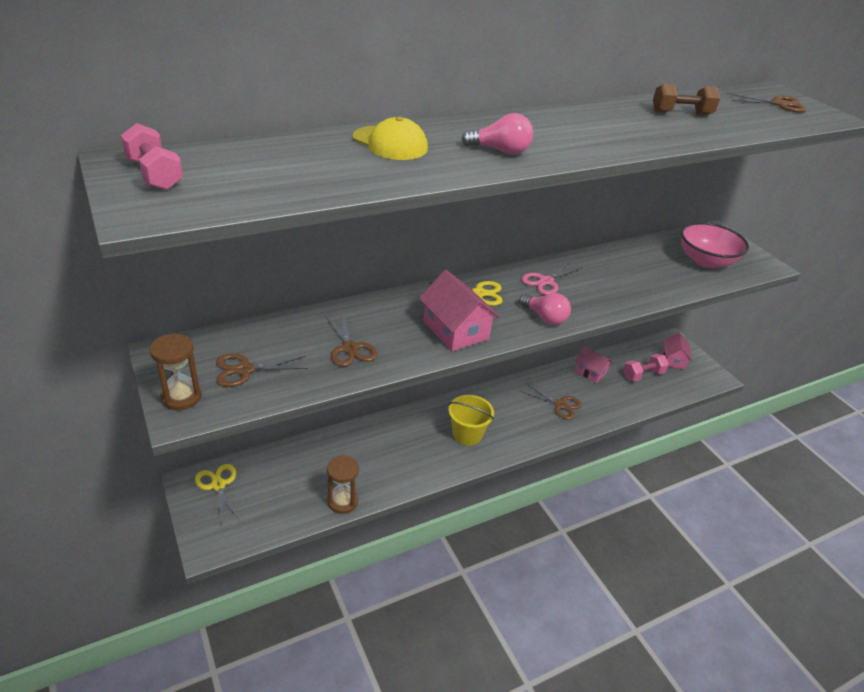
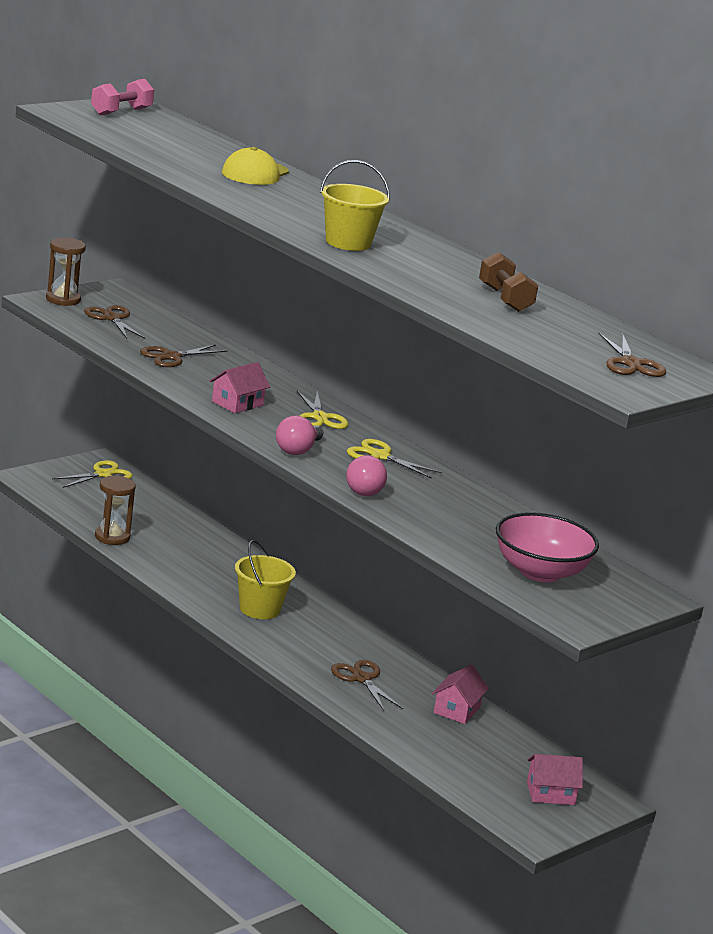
camera: 75 degrees right, 15 degrees down
(455, 330) = (237, 403): pink house -> pink house, size x0.65
(500, 151) = (283, 208): pink light bulb -> pink light bulb (362, 489)
(546, 281) = (380, 456): pink scissors -> yellow scissors
(559, 405) = (361, 679): brown scissors -> brown scissors turned 135 degrees clockwise
(585, 142) = (348, 243): none -> yellow bucket
(643, 375) = (485, 758): pink dumbbell -> none

